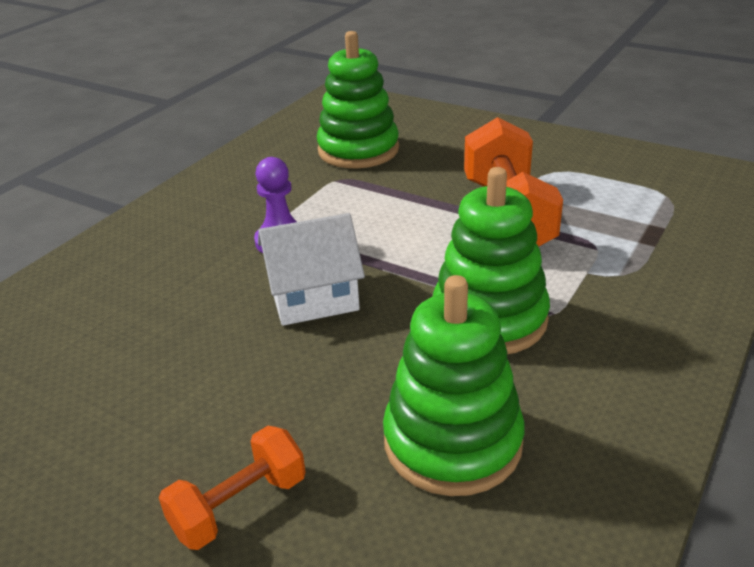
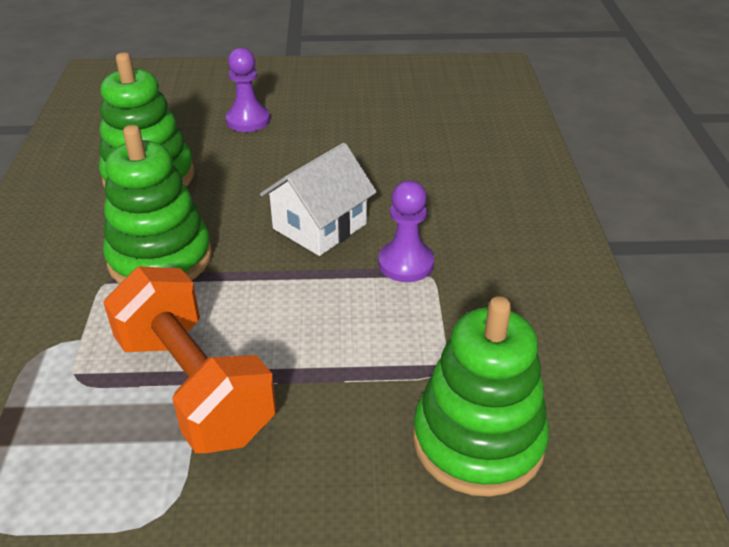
camera: 145 degrees right, 5 degrees up
(239, 506) = (248, 120): orange dumbbell -> purple pawn

